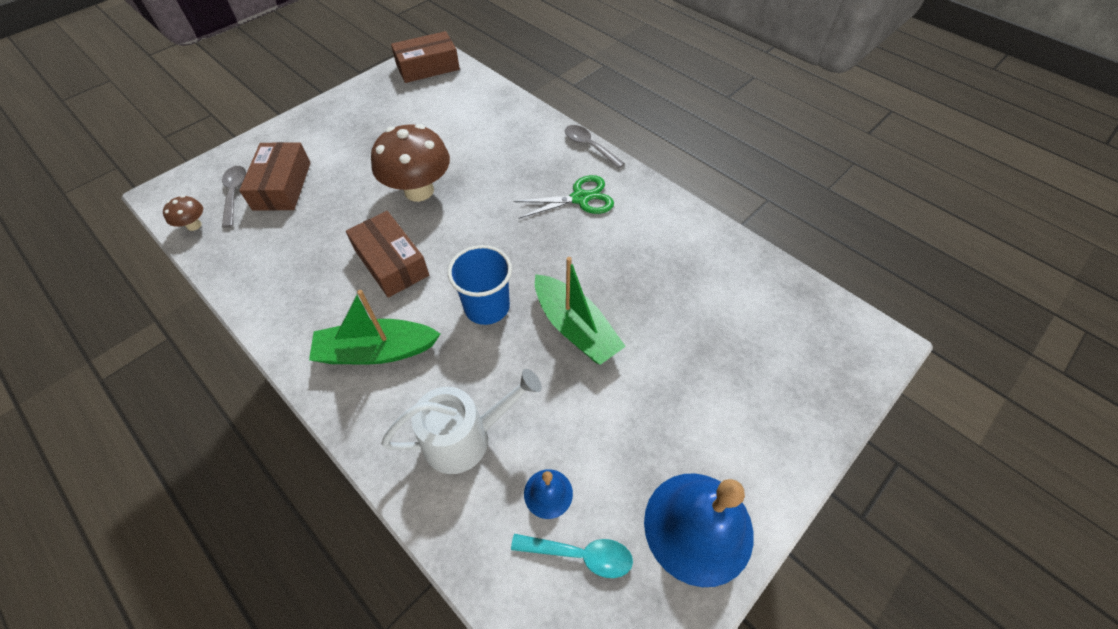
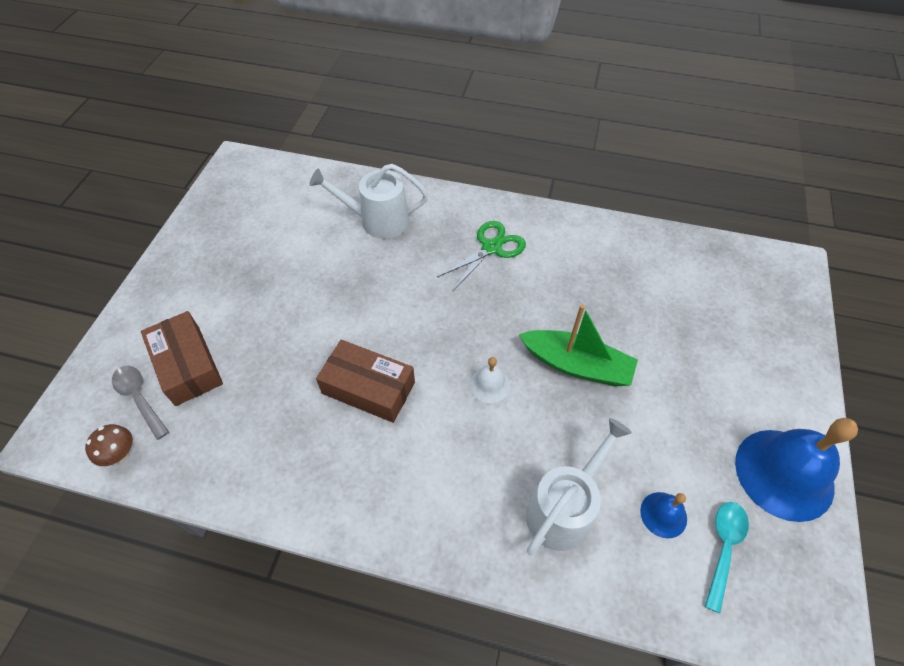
camera: 30 degrees left, 0 degrees up
(376, 351) = (424, 478): green boat -> none
(419, 191) = (338, 306): brown mushroom -> none
(428, 67) = (243, 177): brown box -> none
(487, 307) = (489, 385): blue cup -> white bell
(503, 139) = (378, 220): none -> white watering can
(580, 555) = (723, 547): turquoise spoon -> turquoise spoon turned 45 degrees counterclockwise
(589, 146) = (461, 196): grey spoon -> none

